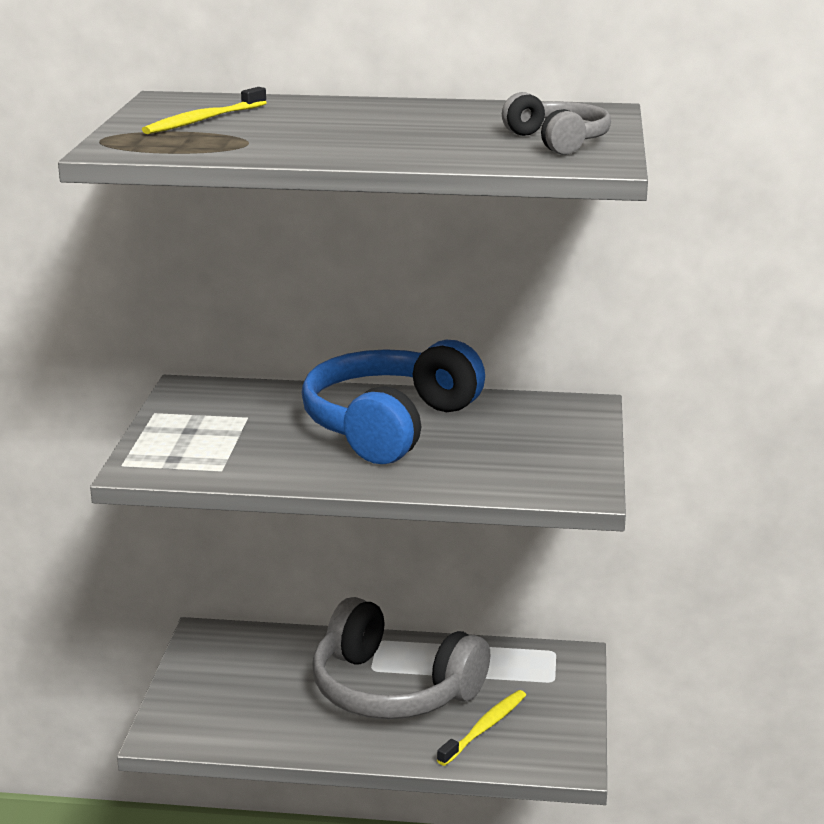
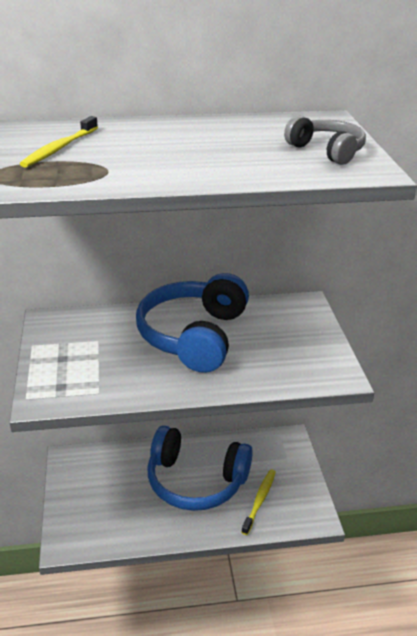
camera: 15 degrees left, 10 degrees up
(392, 690) = (196, 481): grey headphones -> blue headphones

